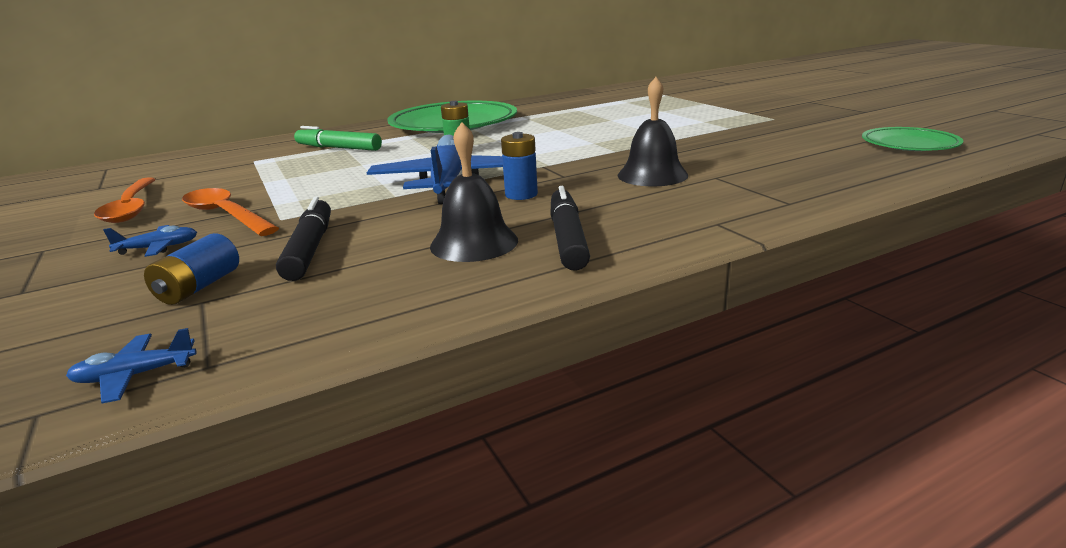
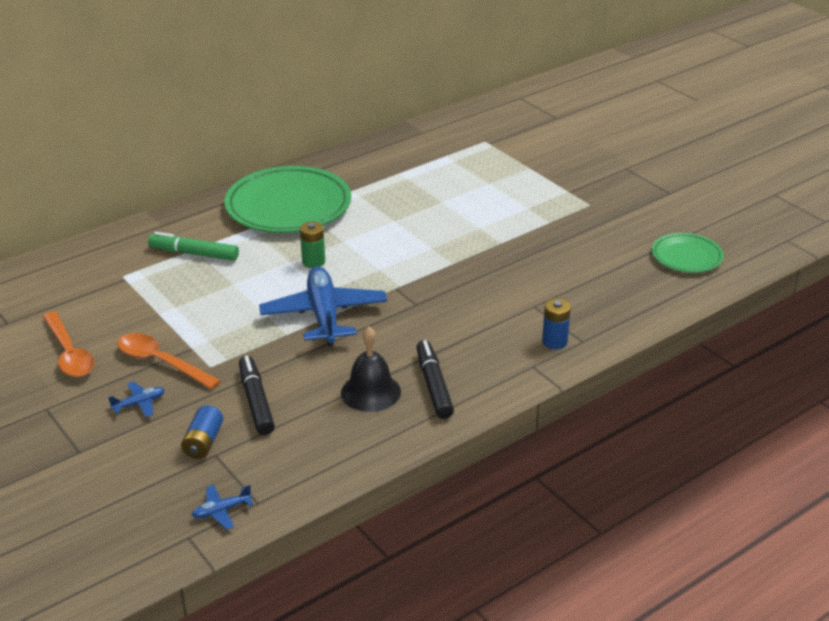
camera: 10 degrees left, 10 degrees up
(521, 194) = (388, 332): blue battery -> blue battery (554, 342)
(652, 175) = (486, 303): black bell -> none

